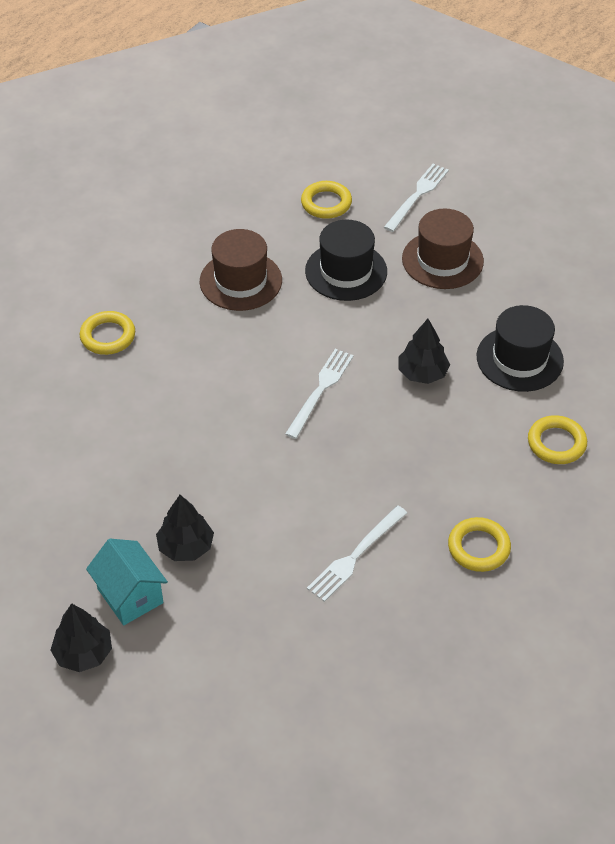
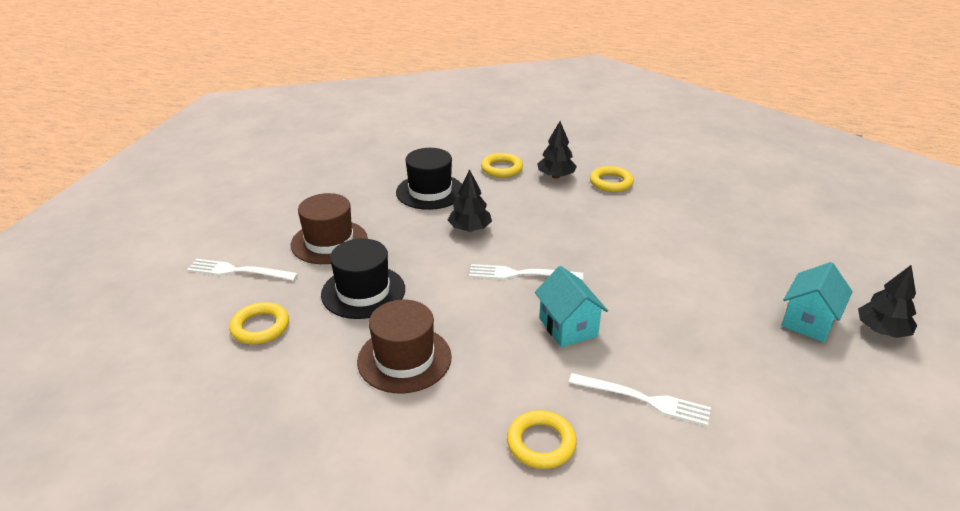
camera: 110 degrees left, 15 degrees down
(186, 547) = (735, 305): black tree -> black tree (556, 176)
(223, 398) = (568, 327): none -> turquoise house
(356, 555) = (662, 225): white fork -> white fork (643, 399)

